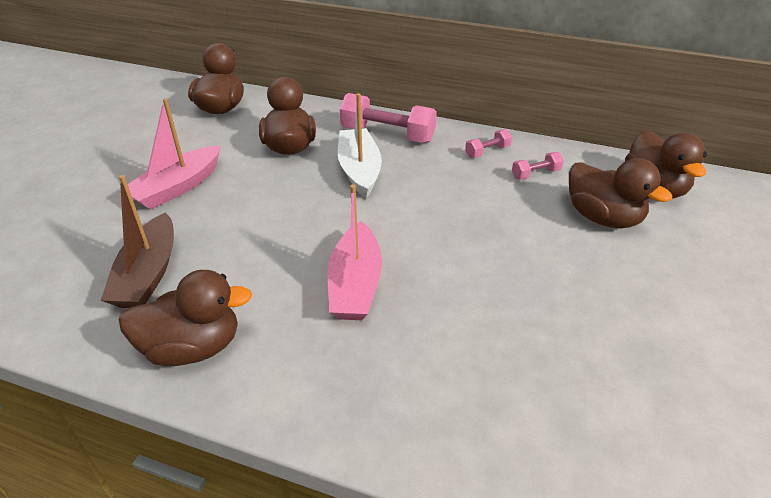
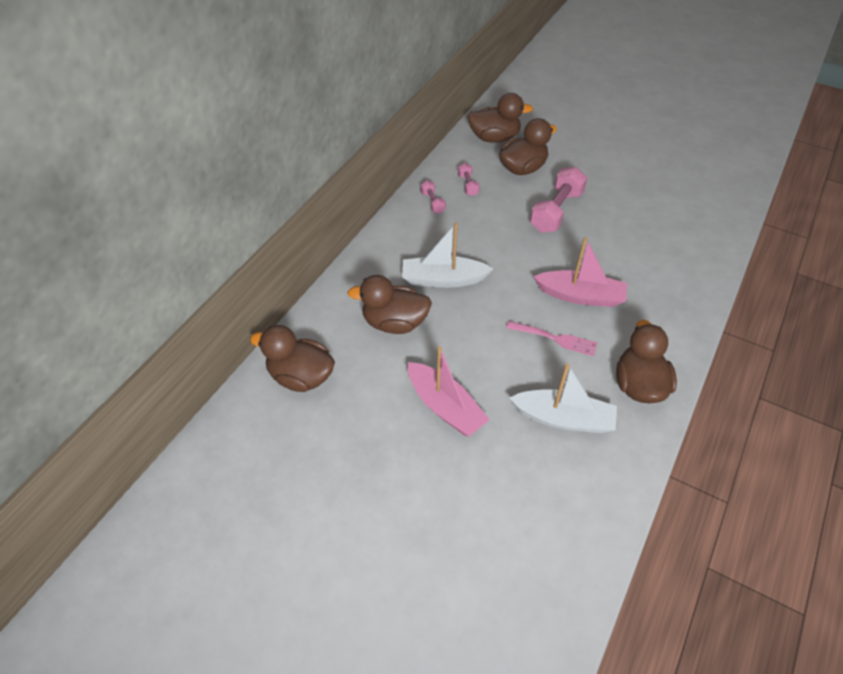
camera: 80 degrees left, 10 degrees up
(148, 274) = (563, 418): brown boat -> white boat
(274, 263) = (555, 338): none -> pink fork
(387, 135) = (392, 255): pink dumbbell -> pink dumbbell (556, 211)

